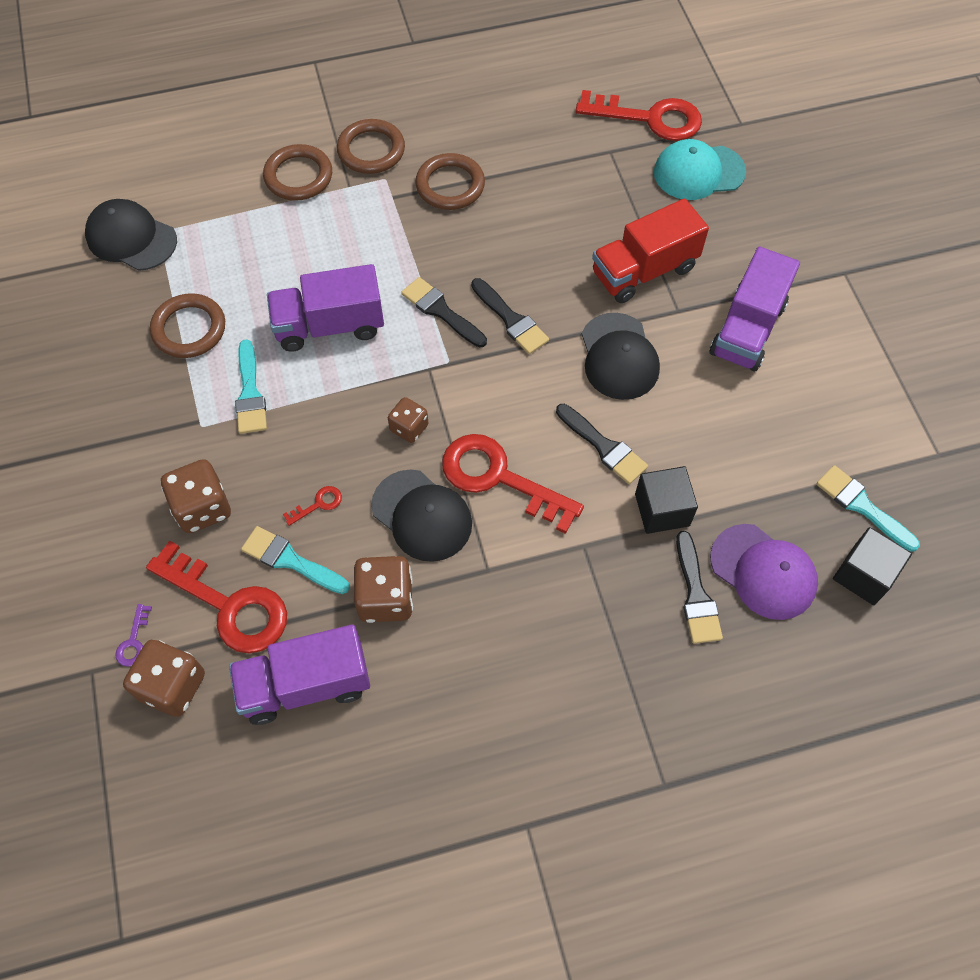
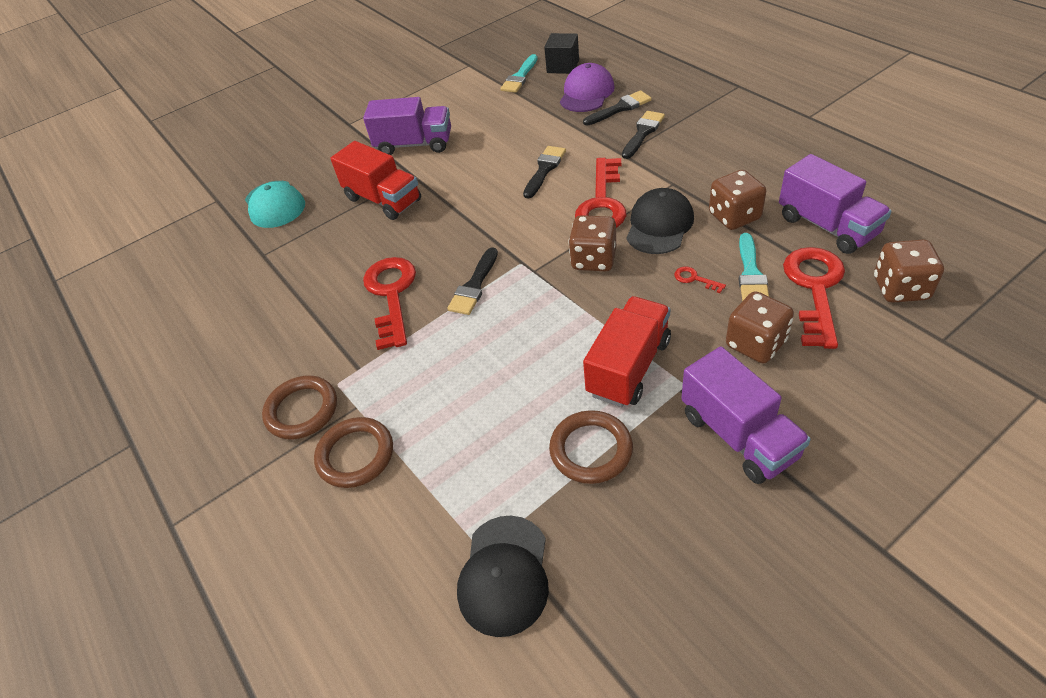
camera: 105 degrees left, 15 degrees down
(134, 641) = (895, 327): purple key -> none
(250, 393) = (629, 367): turquoise brush -> red truck
(329, 325) = (527, 347): purple truck -> purple truck (738, 435)
(409, 428) = (593, 259): brown dice -> brown dice, size x1.60
(450, 185) = (331, 334): brown ring -> none
(511, 320) = (462, 246): black brush -> black brush (643, 133)
(619, 357) = (467, 186): black cap -> none
(649, 118) = (219, 246): red key -> red key (391, 295)
(662, 510) = (574, 135): black cube -> none

